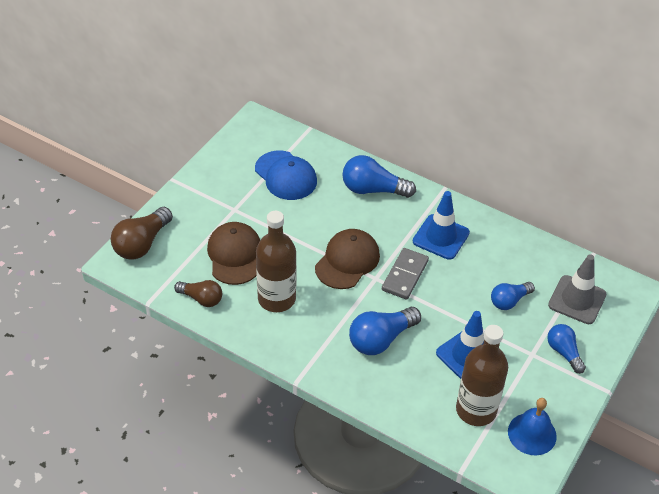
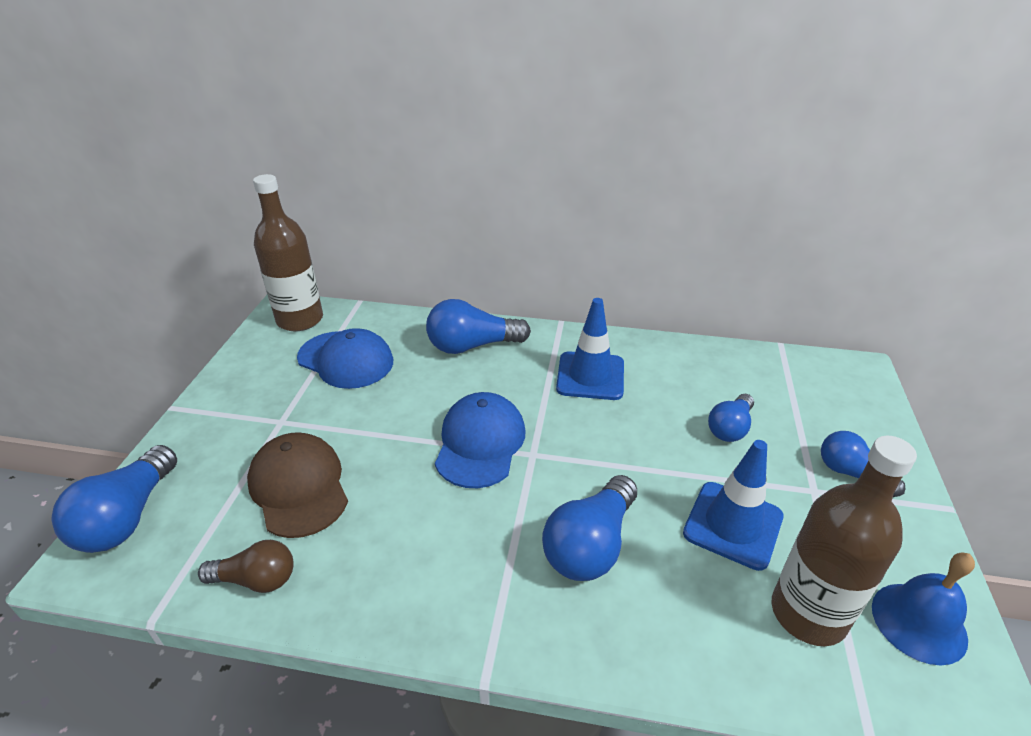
camera: 20 degrees left, 10 degrees down
(142, 244) = (127, 517): brown light bulb -> blue light bulb
(276, 299) = (392, 535): brown bottle -> brown bottle (300, 320)
(347, 261) = (480, 443): brown cap -> blue cap
(405, 275) = (572, 437): grey domino -> none
(577, 300) = (808, 400): grey traffic cone -> none

